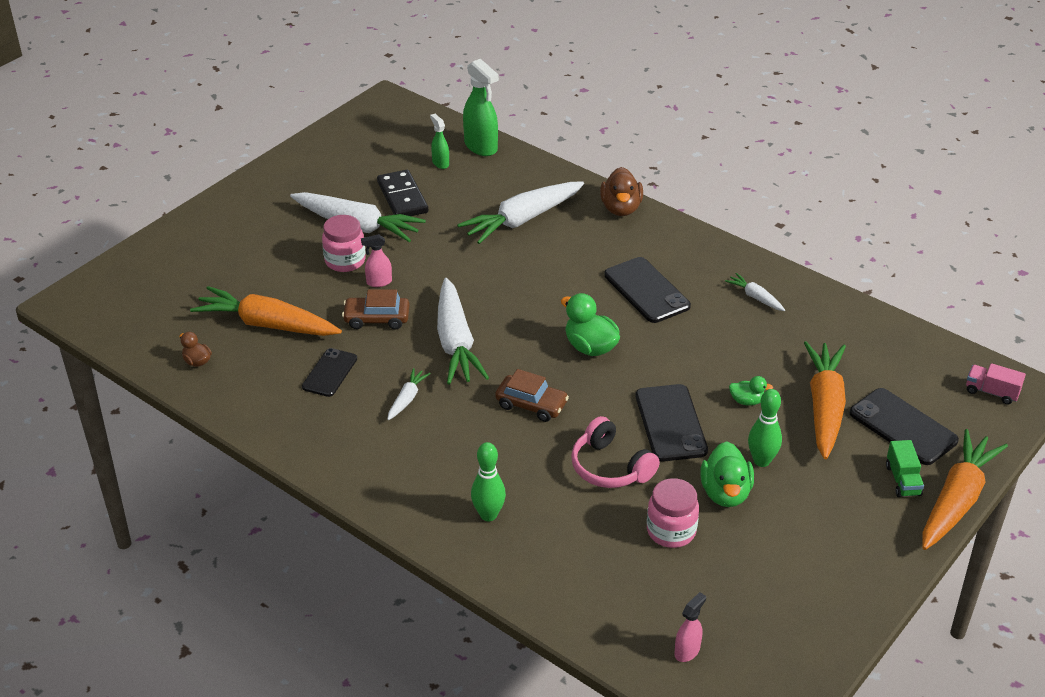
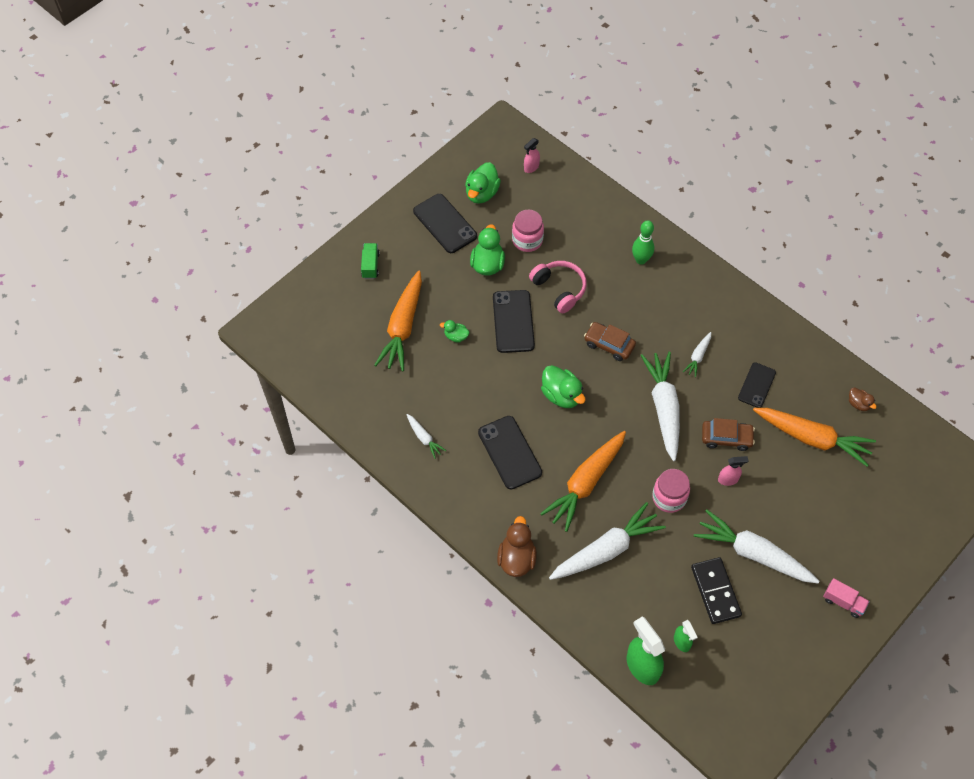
camera: 175 degrees left, 20 degrees up
(345, 261) = (759, 508): pink jar -> pink jar (669, 498)
(761, 461) = (458, 286): green bowling pin -> none
(762, 600) = (482, 193): none -> green duck
(903, 427) = (354, 306): black phone -> black phone (445, 224)
(956, 500) = (342, 249): orange carrot -> orange carrot (585, 483)
(991, 392) = (280, 331): pink truck -> pink truck (843, 602)

